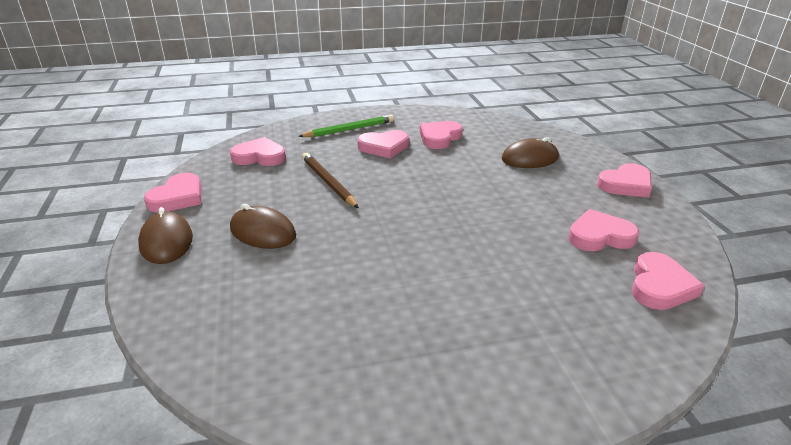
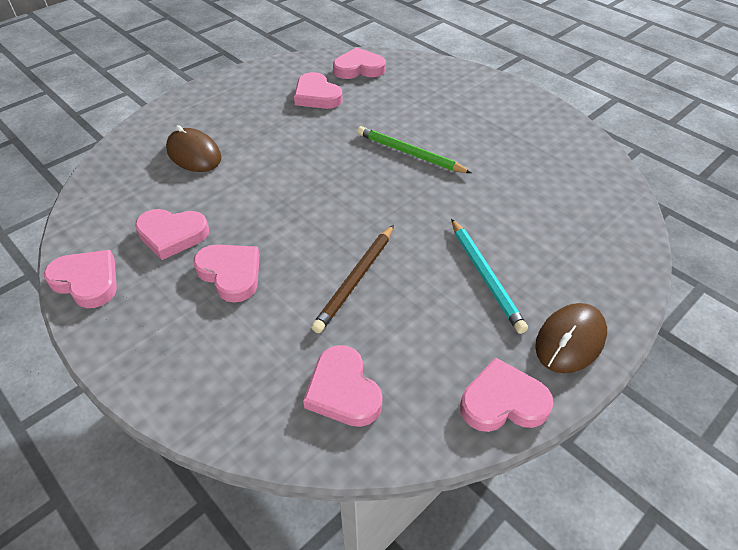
camera: 120 degrees left, 15 degrees up
(263, 232) = (485, 276): brown mouse -> turquoise pencil
(349, 129) = (191, 337): green pencil -> green pencil (410, 153)
(626, 185) = (217, 95): pink heart -> pink heart (87, 281)

